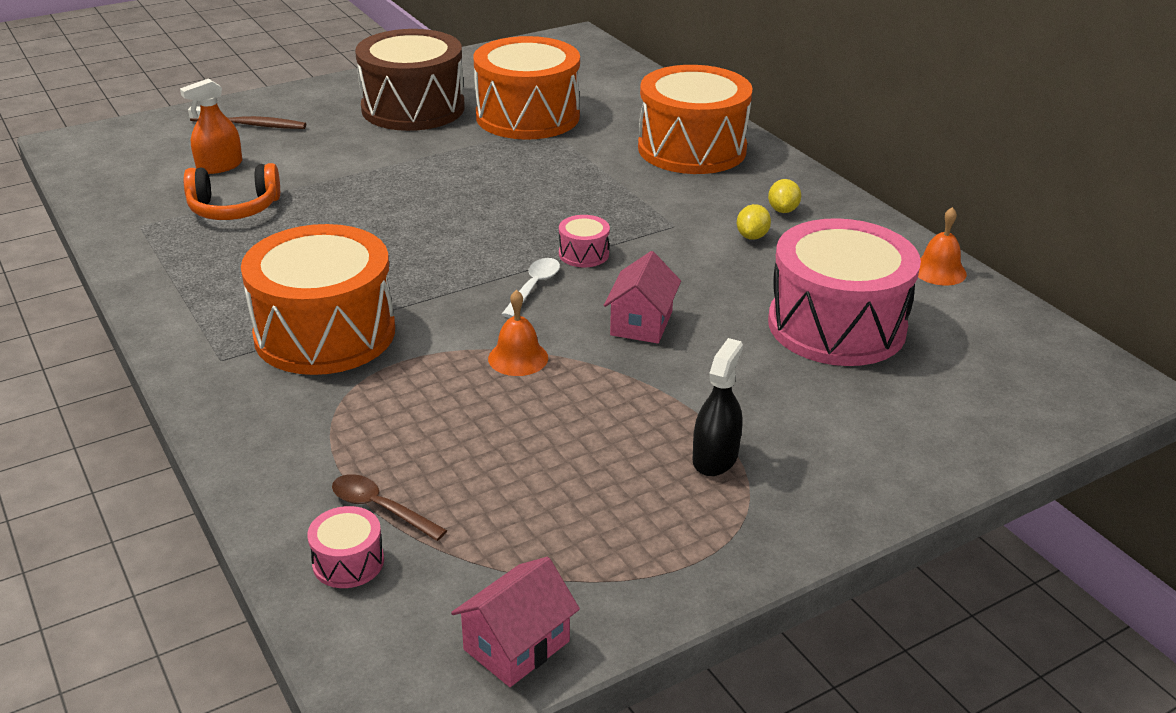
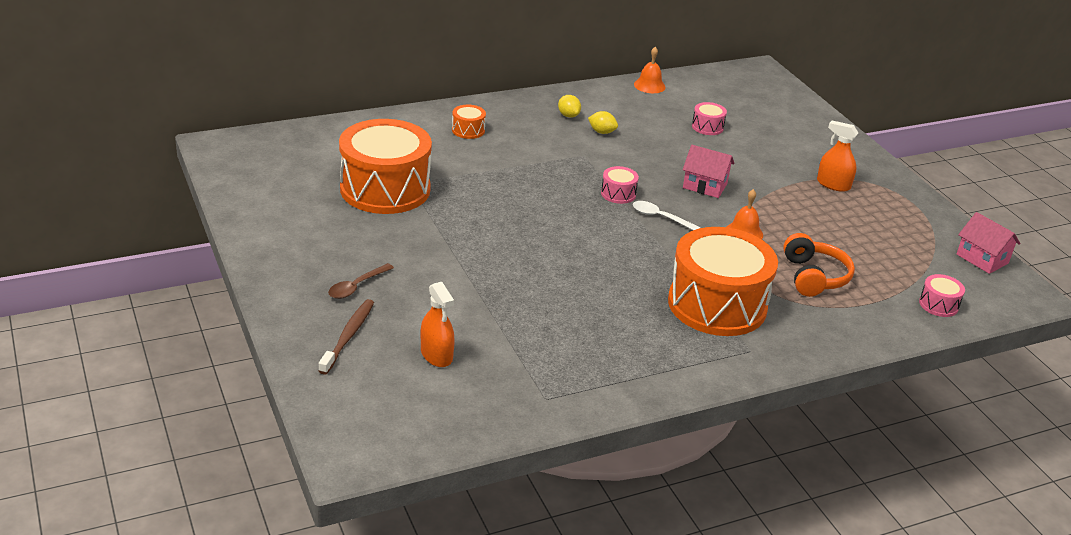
camera: 85 degrees left, 0 degrees up
(234, 209) = (523, 346): orange headphones -> orange headphones (814, 277)
(380, 508) = (893, 292): brown spoon -> brown spoon (356, 286)
(413, 108) = (345, 243): brown drum -> none
(692, 149) = (468, 130): orange drum -> orange drum, size x0.40
(715, 458) = (833, 184): black spray bottle -> orange spray bottle
(783, 210) = (568, 115): yellow lemon -> yellow lemon turned 45 degrees clockwise
(836, 325) = (707, 127): pink drum -> pink drum, size x0.40

